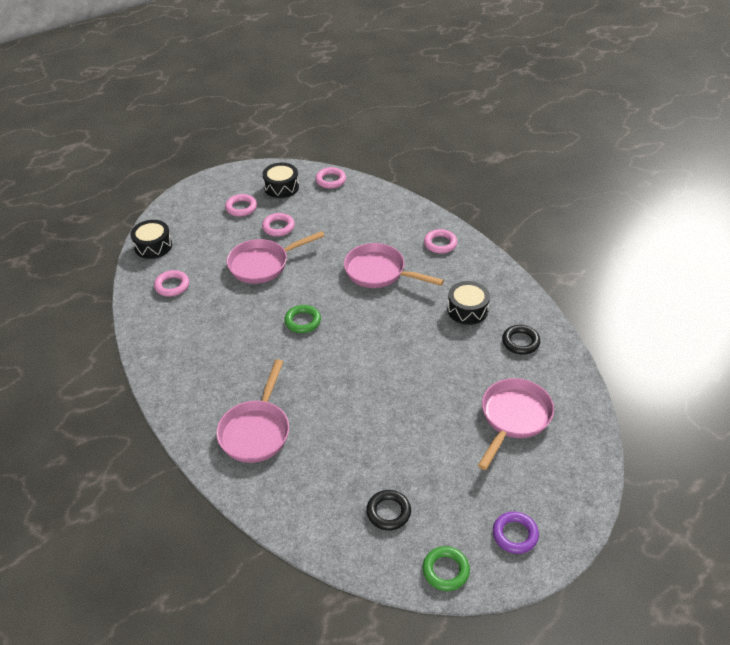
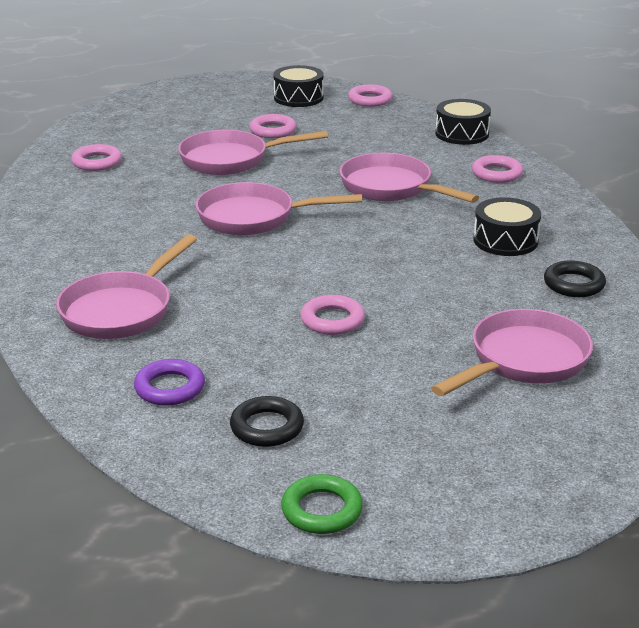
camera: 15 degrees right, 15 degrees down
(153, 246) = (96, 126): black drum -> black drum (462, 134)
(241, 208) = (233, 108): pink ring -> pink ring (332, 320)
(303, 321) = (254, 217): green ring -> pink pan
(515, 534) = (460, 491): purple ring -> purple ring (169, 388)

